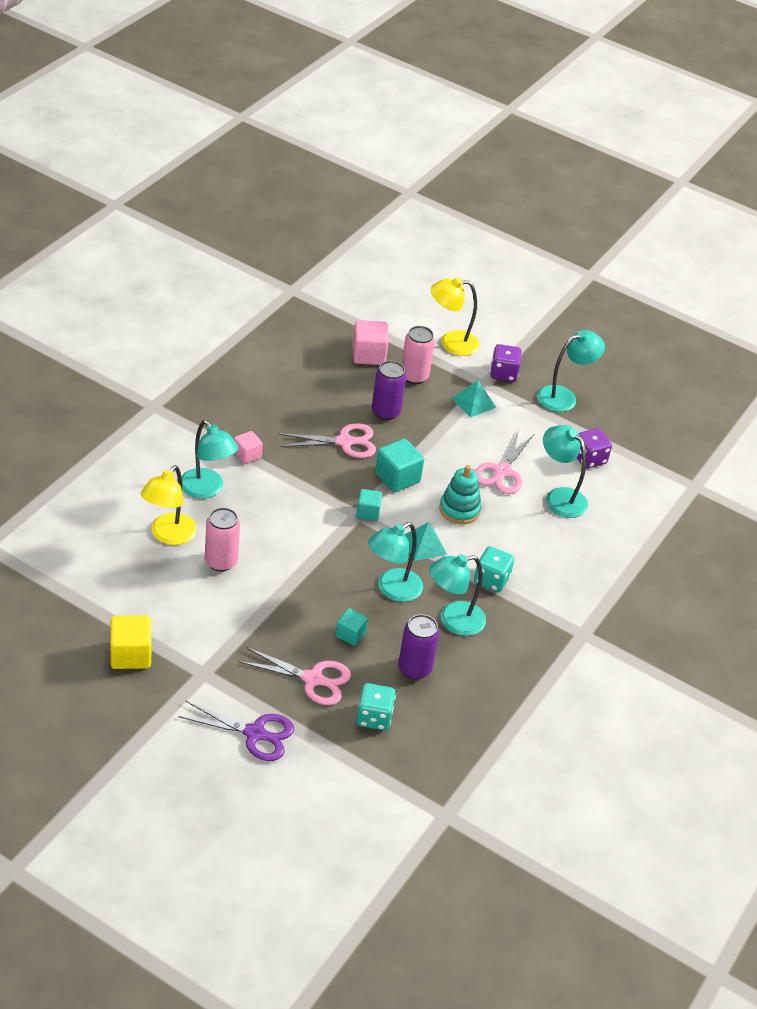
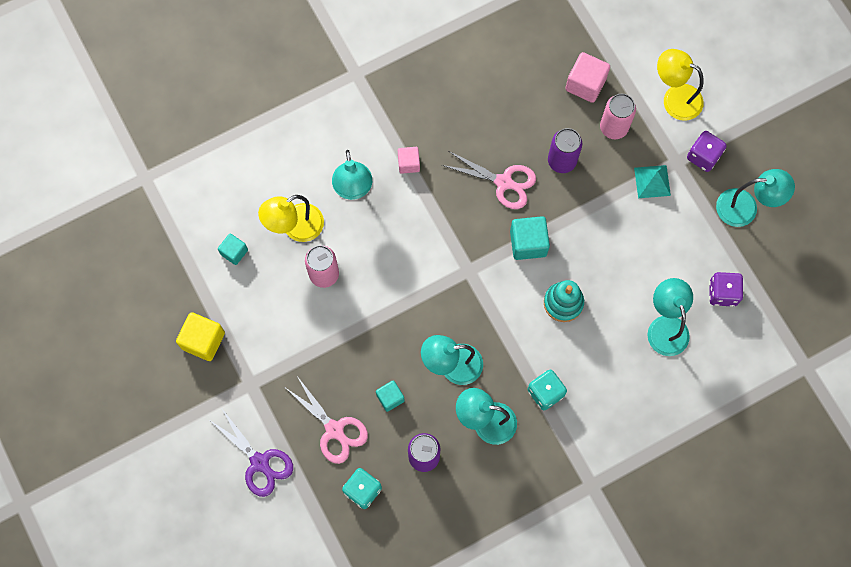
camera: 35 degrees right, 30 degrees up
(368, 512) = (479, 272): turquoise cube -> turquoise cube (234, 252)
(424, 545) = (508, 329): turquoise pyramid -> none
(502, 471) = (629, 275): pink scissors -> none

